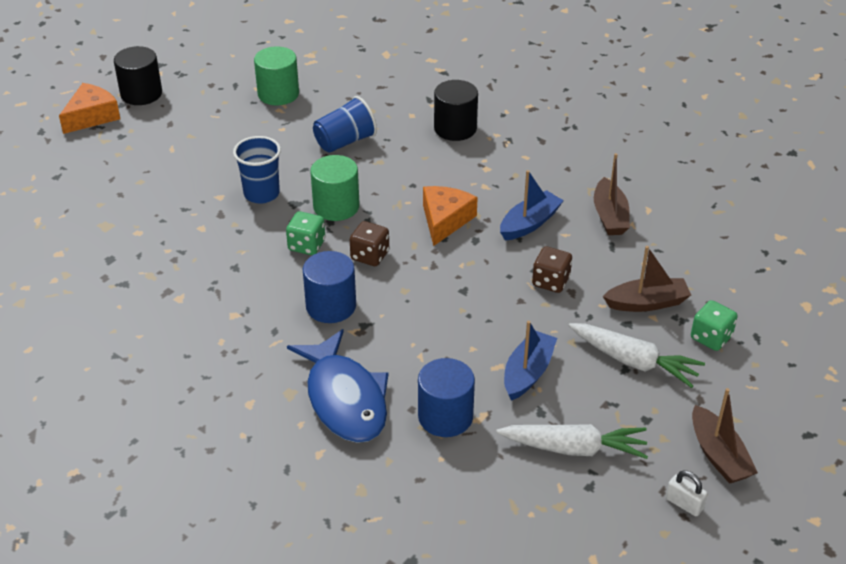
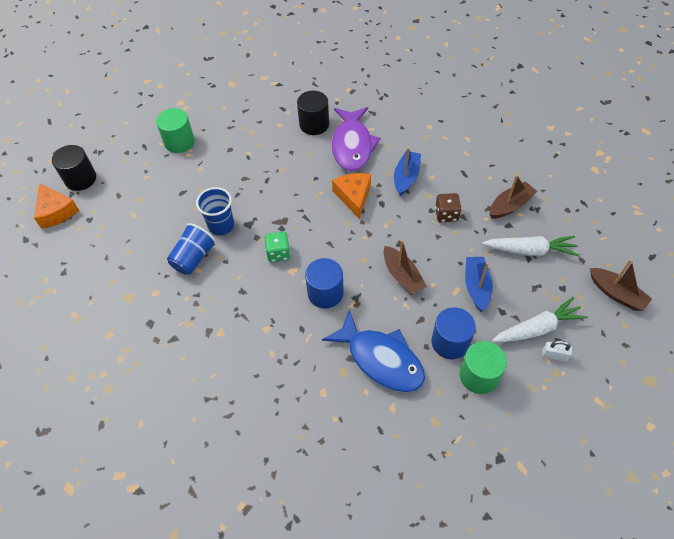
camera: 25 degrees left, 15 degrees up
(92, 116) = (56, 212): orange cheese -> orange cheese turned 135 degrees clockwise
(336, 206) = (277, 215): green cylinder -> green cylinder (479, 376)
(345, 142) = (250, 162): blue cup -> blue cup (194, 258)
(370, 256) = (324, 243): brown dice -> none
(486, 166) = (352, 145): none -> purple fish
(609, 216) = (449, 152): brown boat -> brown boat (402, 276)
(684, 504) = (620, 336): white padlock -> white padlock (554, 355)
(711, 337) = (560, 214): green dice -> none

